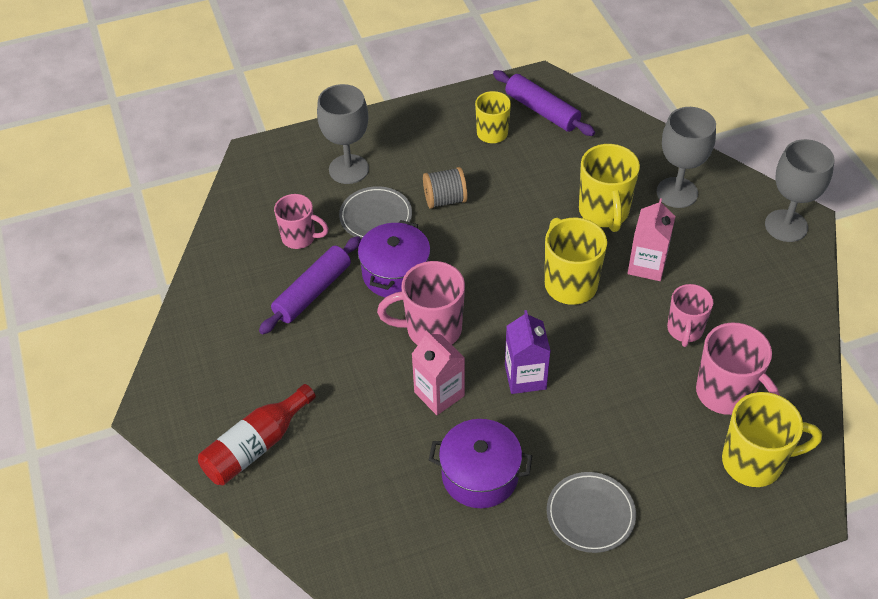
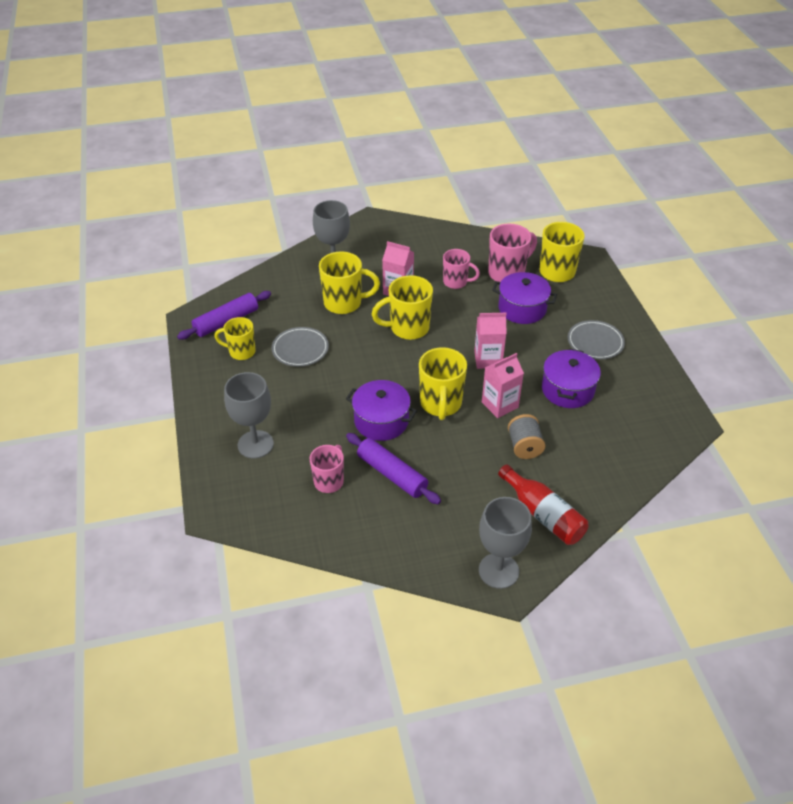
camera: 85 degrees left, 5 degrees down
(376, 216) = (317, 429): grey plate -> grey plate (300, 349)
(431, 330) = (440, 404): pink mug -> yellow mug
(445, 200) = (309, 386): grey spool -> grey spool (524, 446)
(525, 377) = (488, 359): purple carton -> pink carton
(645, 415) = (522, 309): none -> purple pot
(786, 226) = (376, 226): grey goblet -> grey goblet (498, 571)

